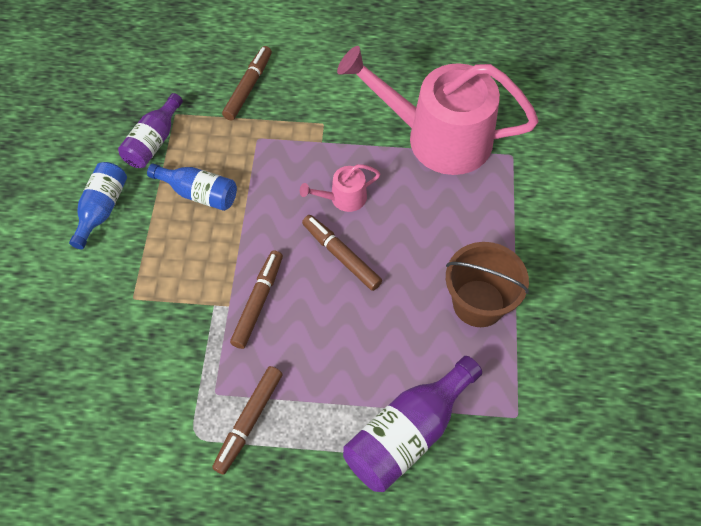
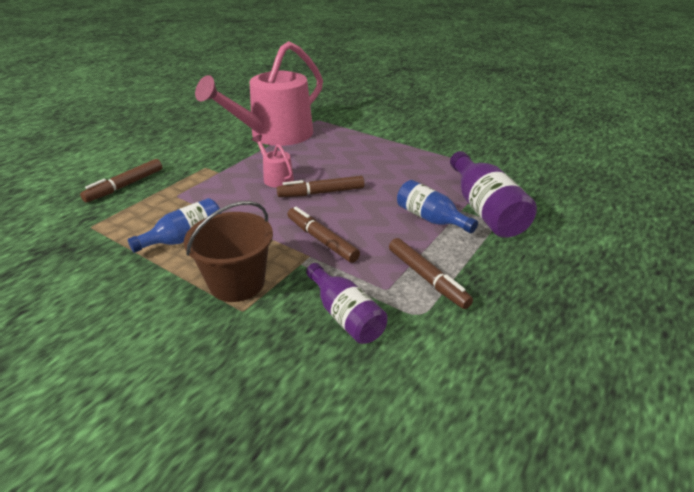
camera: 60 degrees left, 25 degrees down
(102, 209) = (121, 300): blue bottle -> blue bottle (430, 218)
(153, 142) = (98, 246): purple bottle -> purple bottle (345, 316)
(248, 87) = (125, 186): brown marker -> brown marker turned 105 degrees counterclockwise
(344, 198) = (276, 178): pink watering can -> pink watering can turned 135 degrees clockwise
(478, 303) = (408, 158): brown bucket -> brown bucket (237, 283)

